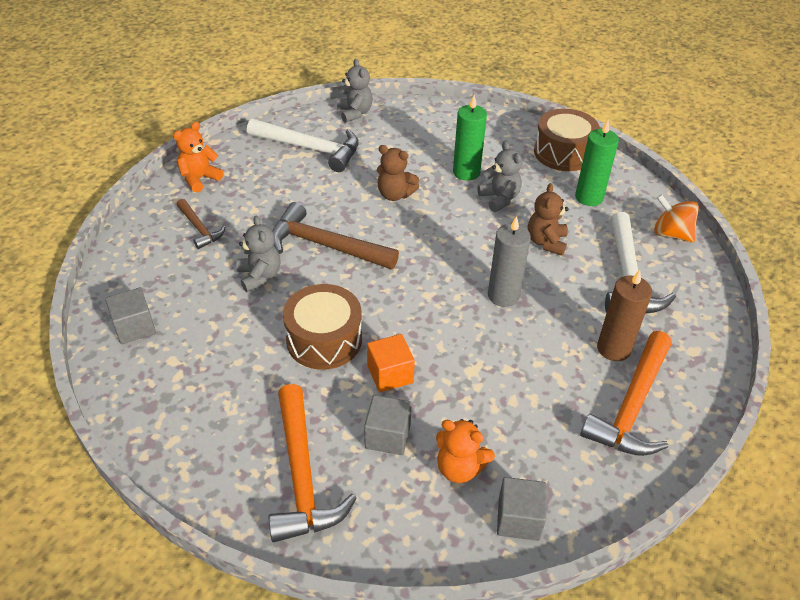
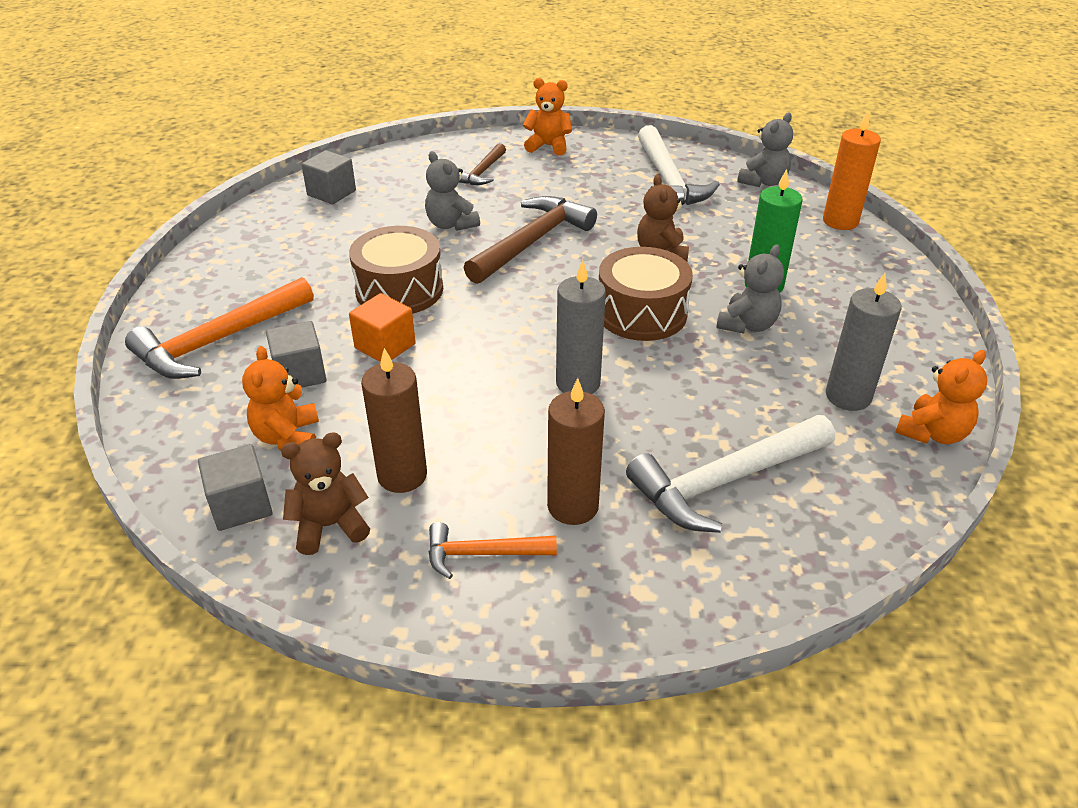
camera: 60 degrees right, 5 degrees down
(260, 276) = (451, 224): grey teddy bear -> grey teddy bear turned 105 degrees clockwise
(325, 245) = (532, 242): brown hammer -> brown hammer turned 45 degrees clockwise
(427, 110) = (840, 221): none -> orange candle
(540, 418) = (402, 475): none -> brown candle
(546, 242) = (711, 387): brown teddy bear -> brown teddy bear (330, 526)
(563, 153) = (911, 346): brown drum -> brown drum (641, 313)
(589, 197) = (848, 396): green candle -> grey candle
(632, 406) = (482, 554): orange hammer -> orange hammer, size x0.55
(635, 186) = (932, 433): none -> orange teddy bear
(671, 234) = (871, 500): orange spinning top -> none

